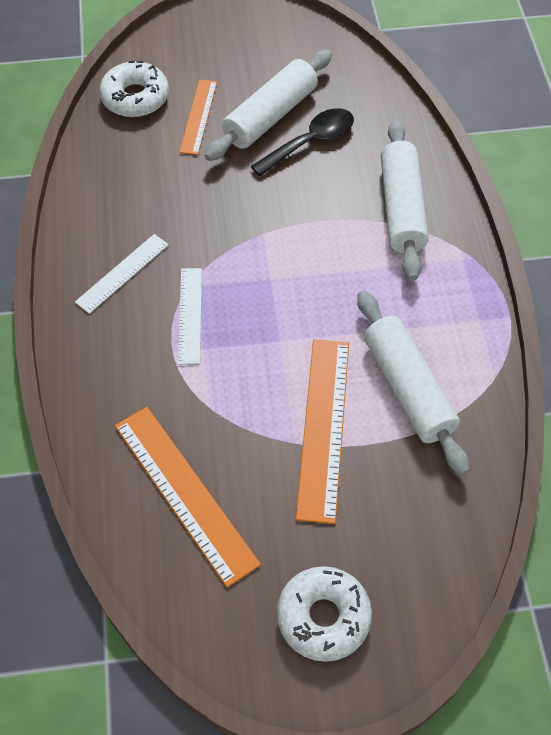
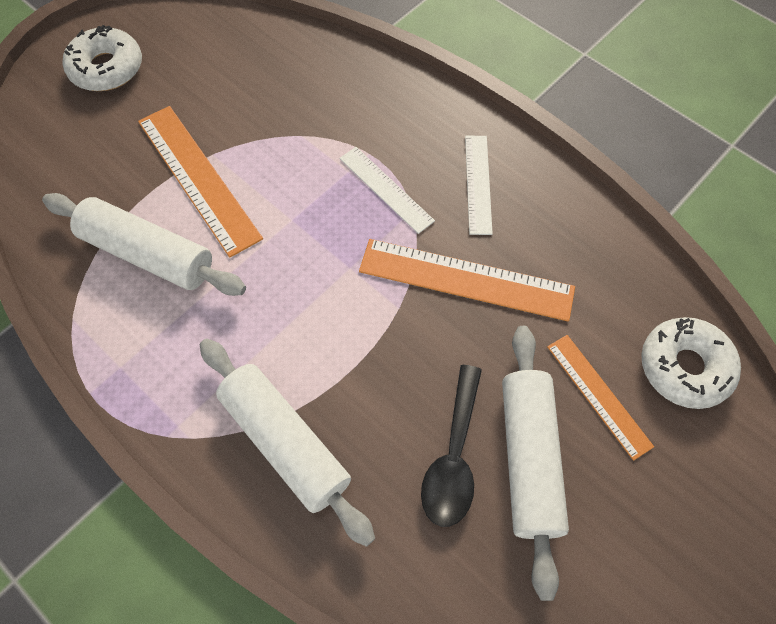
camera: 140 degrees right, 5 degrees up
(185, 493) = (265, 74): orange ruler -> orange ruler (466, 279)

